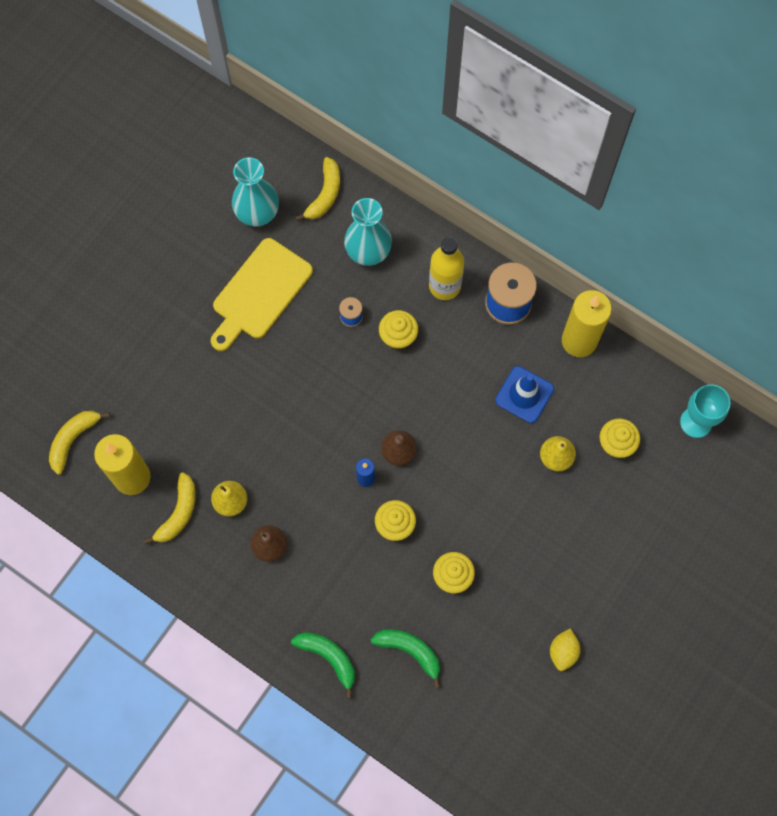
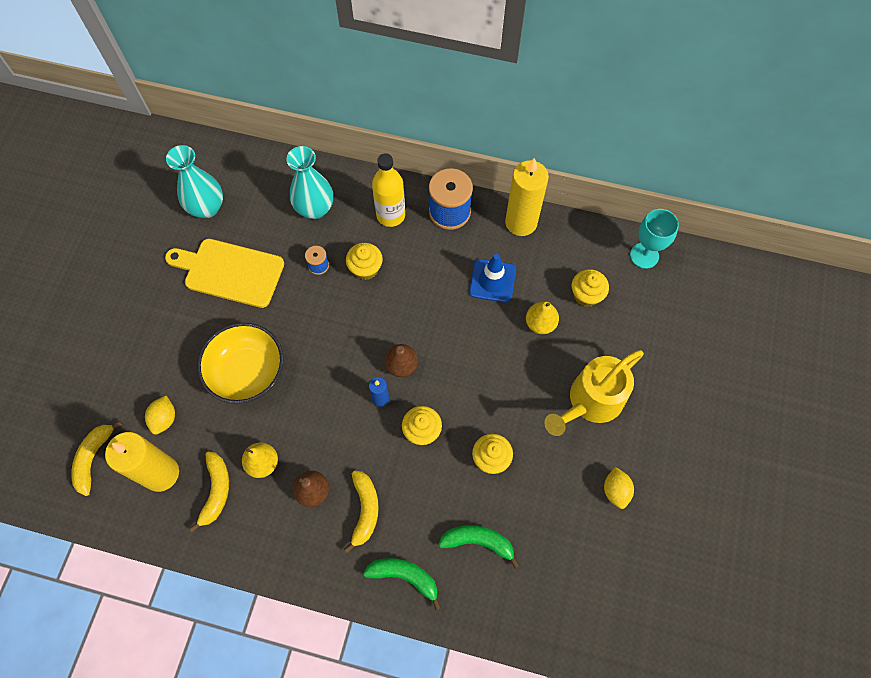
camera: 20 degrees left, 5 degrees down
(150, 424) = (164, 419): none -> yellow lemon
(244, 405) = (247, 372): none -> yellow bowl
(259, 293) = (230, 272): yellow cutting board -> yellow cutting board turned 90 degrees clockwise
(325, 194) = (261, 175): yellow banana -> yellow banana (365, 510)
(574, 556) = (590, 402): none -> yellow watering can

